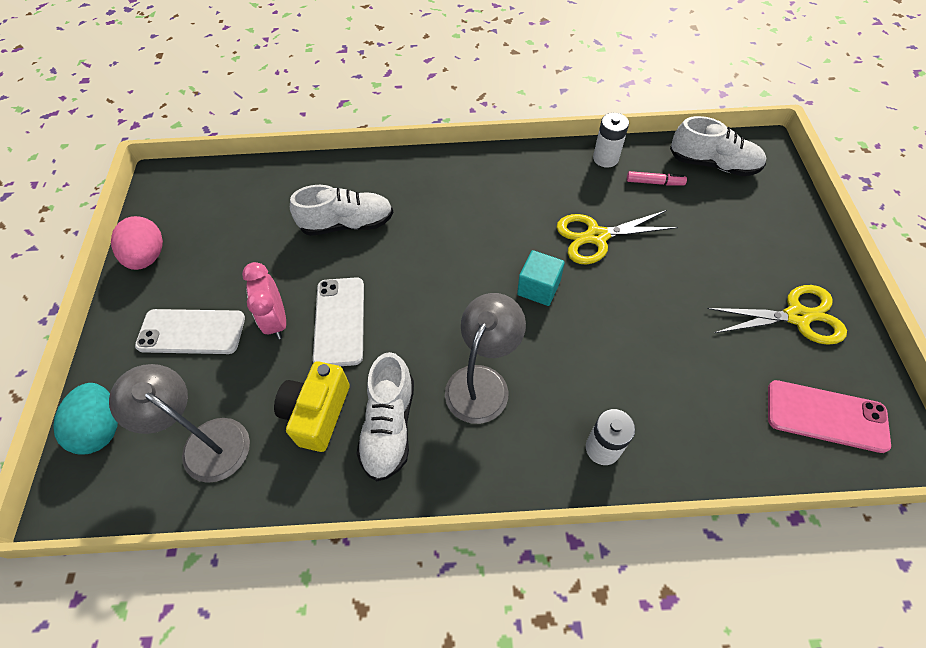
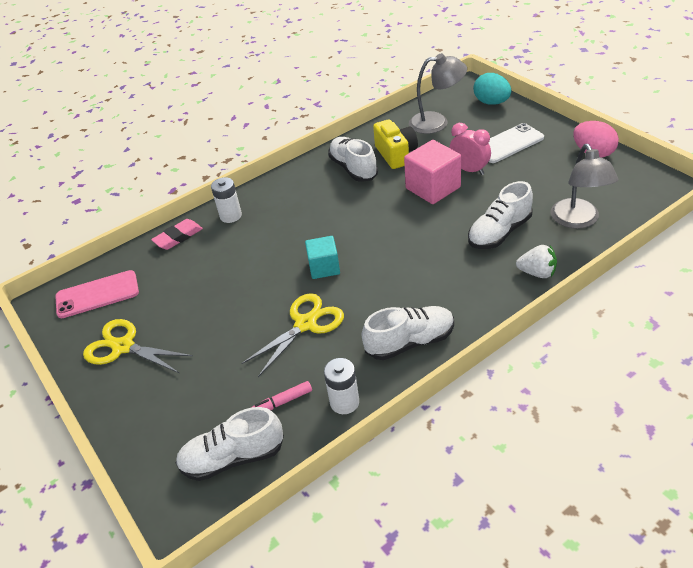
camera: 150 degrees right, 15 degrees down
(339, 321) = (433, 188): white phone -> pink cube
(367, 170) = (537, 273): none -> white strawberry
(482, 382) = (319, 207): grey lamp -> grey lamp (578, 220)
(521, 173) = (410, 342): none -> white shoe
(692, 455) = (178, 237): none -> pink eraser
(797, 316) = (123, 347): yellow scissors -> yellow scissors turned 60 degrees clockwise

